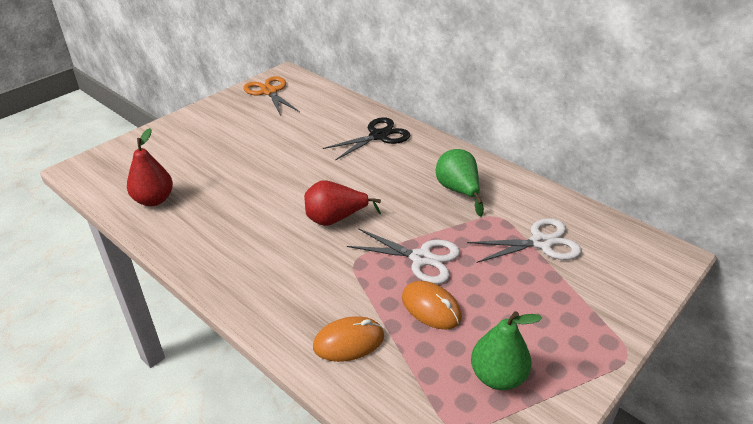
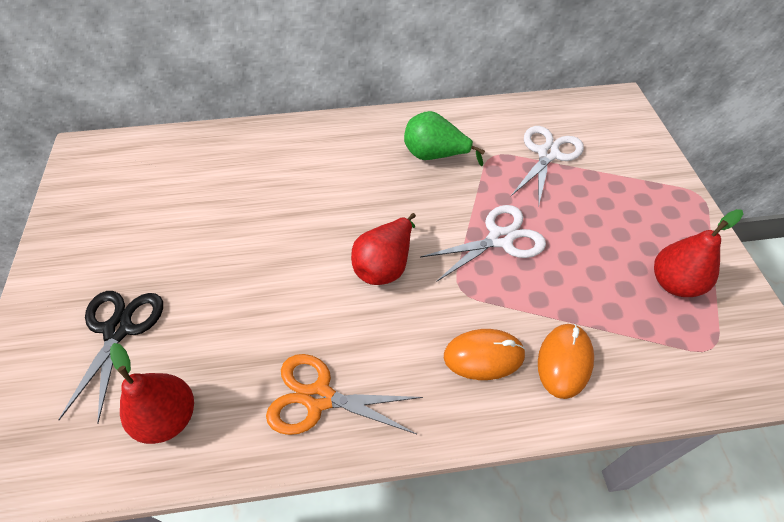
camera: 50 degrees left, 15 degrees up
(269, 92) = (97, 184): orange scissors -> orange scissors (319, 397)
(379, 136) = (293, 152): black scissors -> black scissors (118, 329)
(431, 307) = (567, 273): orange mouse -> orange mouse (483, 356)
(497, 376) = (674, 283): green pear -> red pear

